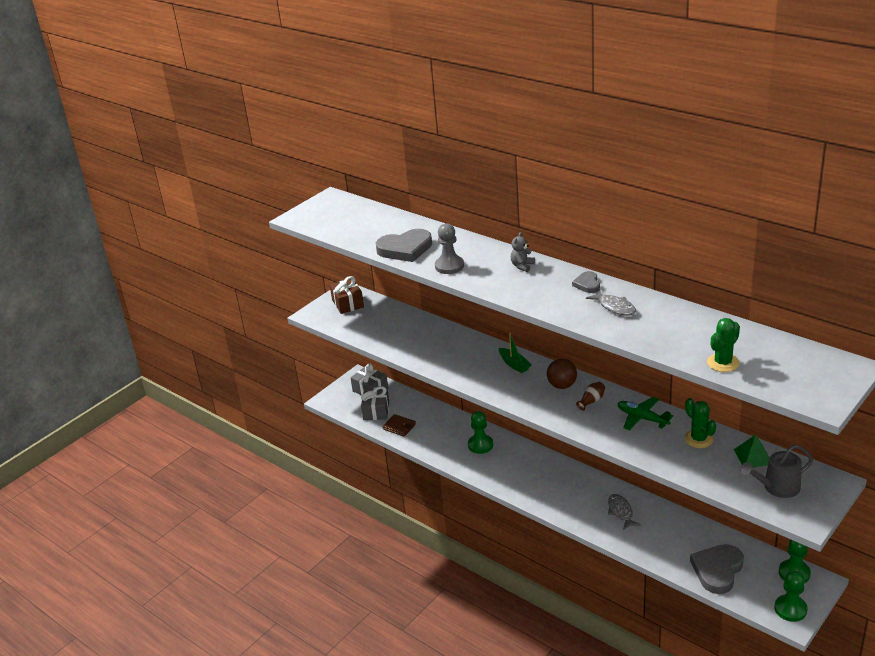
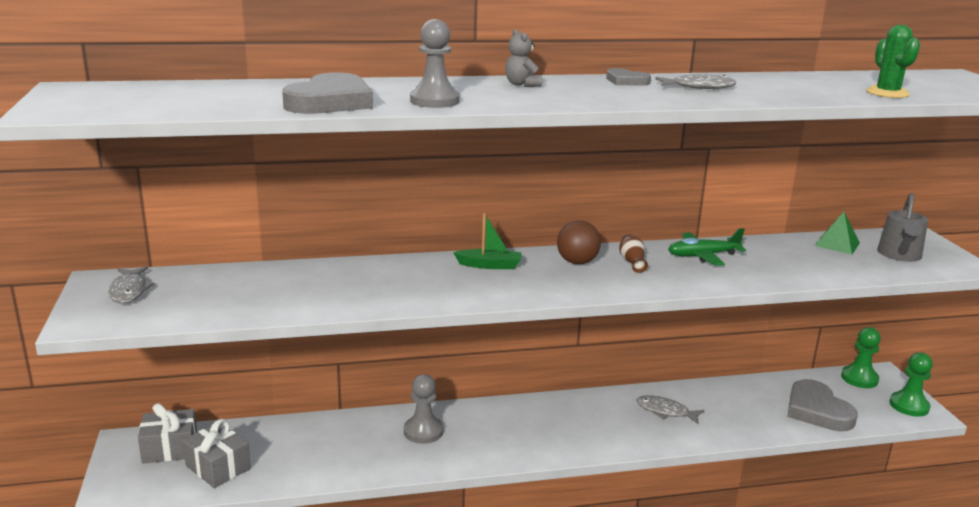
camera: 55 degrees left, 10 degrees down
(348, 303) = (129, 291): brown gift -> grey fish
(399, 427) = (283, 468): brown wallet -> none
(480, 445) = (423, 431): green pawn -> grey pawn
(698, 439) = (777, 250): green cactus -> none

